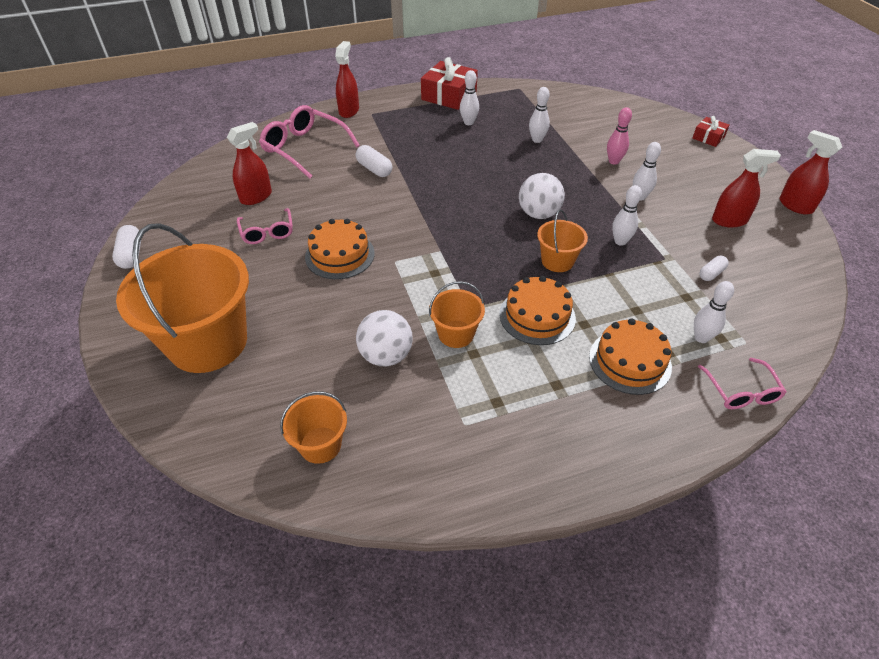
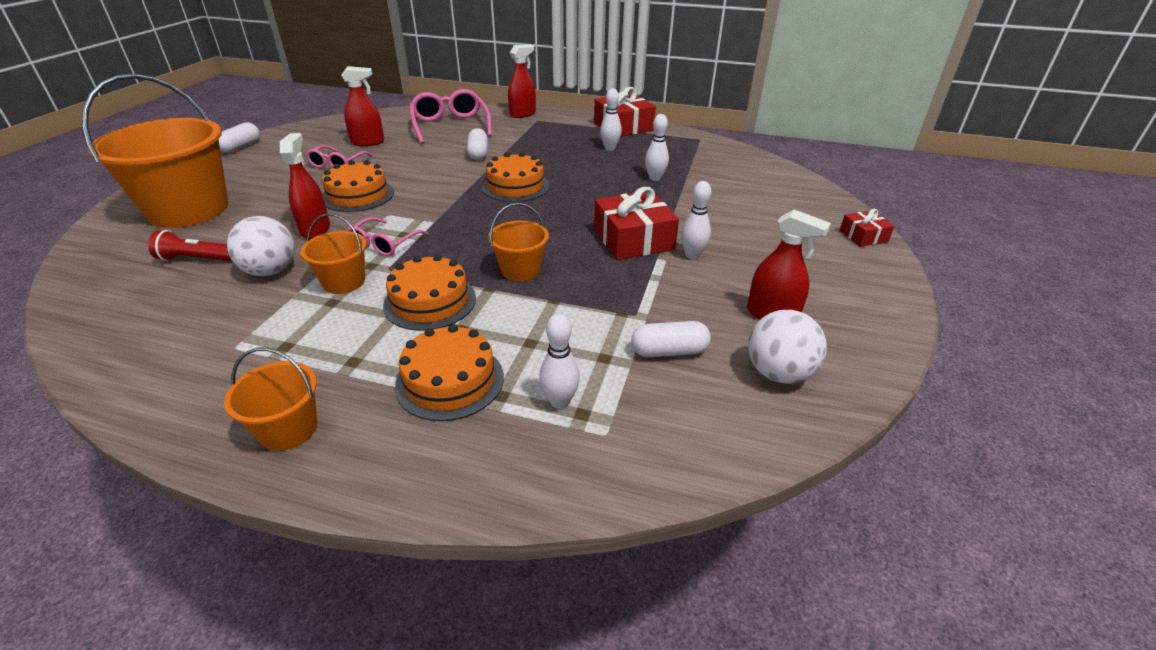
camera: 35 degrees right, 10 degrees down
(304, 380) = (196, 259): none -> red flashlight
(320, 445) = (129, 304): orange bucket -> orange bucket (288, 429)
(451, 190) = (515, 186): none -> orange cake
(538, 214) = (563, 230): white ball -> white ball (778, 373)
(591, 201) = (633, 239): none -> red gift
(614, 161) = (710, 218): pink bowling pin -> none
(620, 241) = (609, 281): white bowling pin -> none
(711, 273) = (669, 351): white capsule -> white capsule, size x1.50
(741, 391) = (520, 477): pink glasses -> pink glasses (384, 244)
(795, 206) = (893, 338): red spray bottle -> red spray bottle (315, 229)

